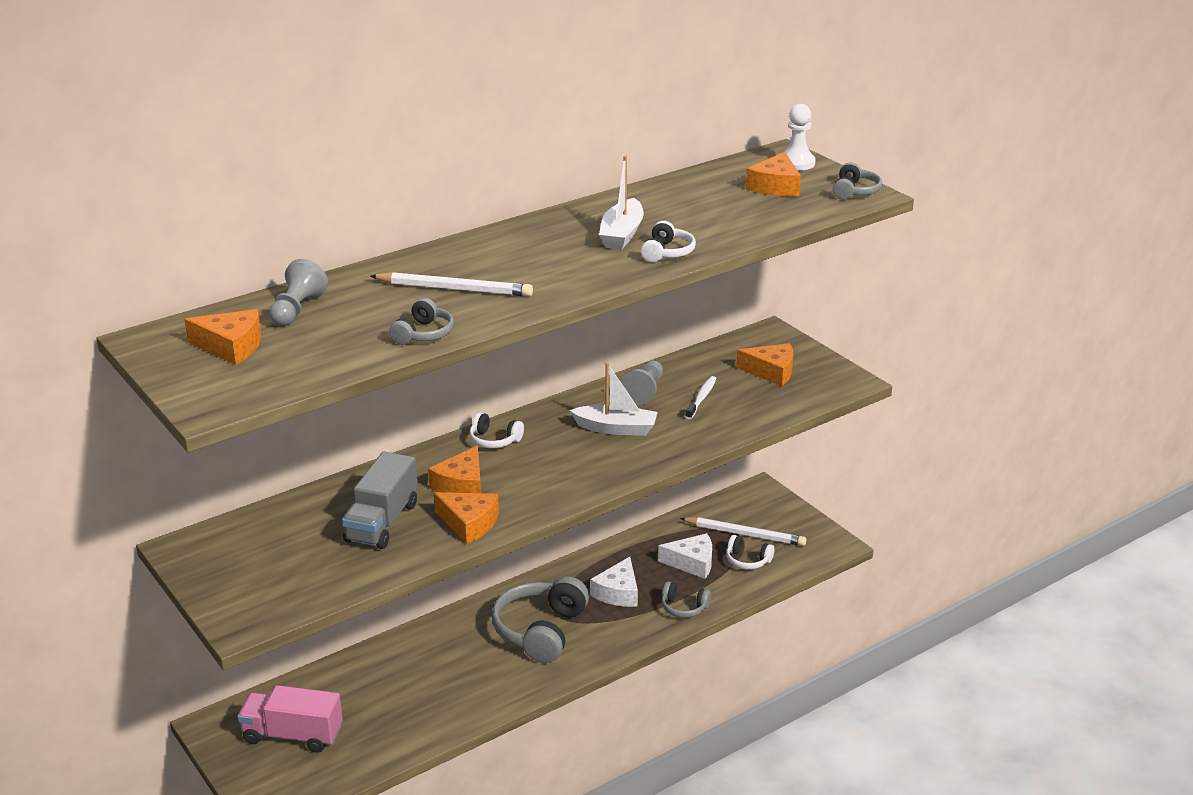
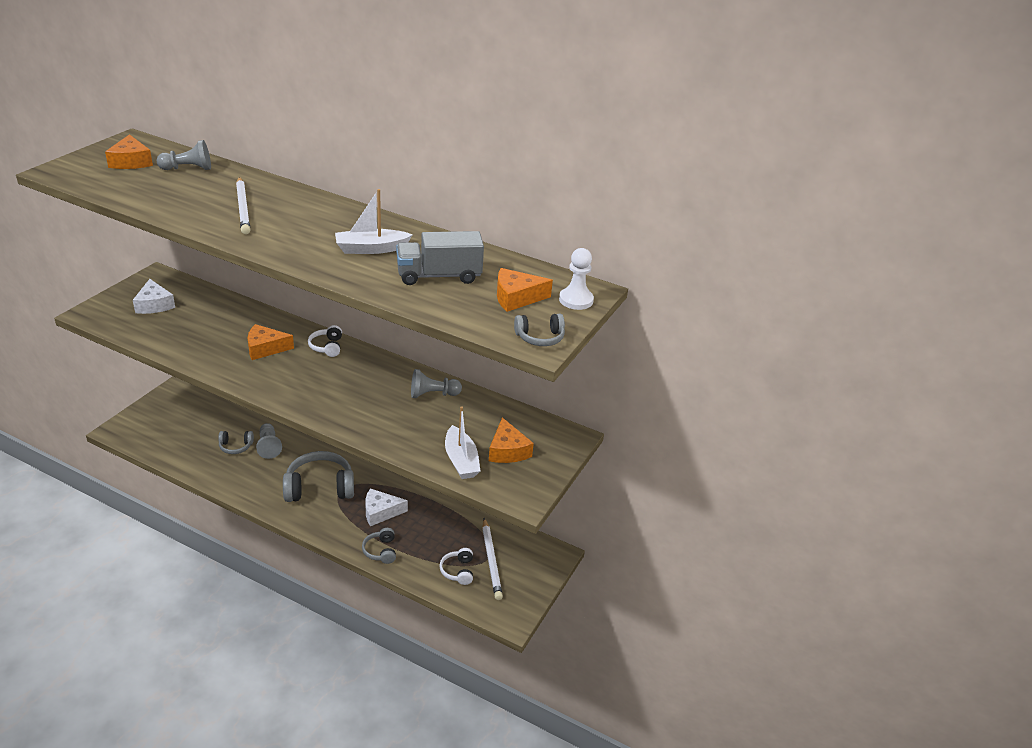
camera: 60 degrees right, 5 degrees up
(292, 735) = (178, 418): pink truck -> none
(382, 522) = (209, 331): grey truck -> grey truck (439, 276)
(423, 334) = (171, 211): grey headphones -> grey headphones (236, 446)
(425, 658) = (269, 446): none -> grey pawn
(469, 523) = (221, 363): orange cheese -> none
(616, 428) = (372, 393): white boat -> white boat (461, 460)
(667, 252) = (350, 272): white headphones -> none
(692, 563) = (437, 540): white cheese -> white cheese (154, 305)
(701, 398) = (441, 423): white toothbrush -> none

